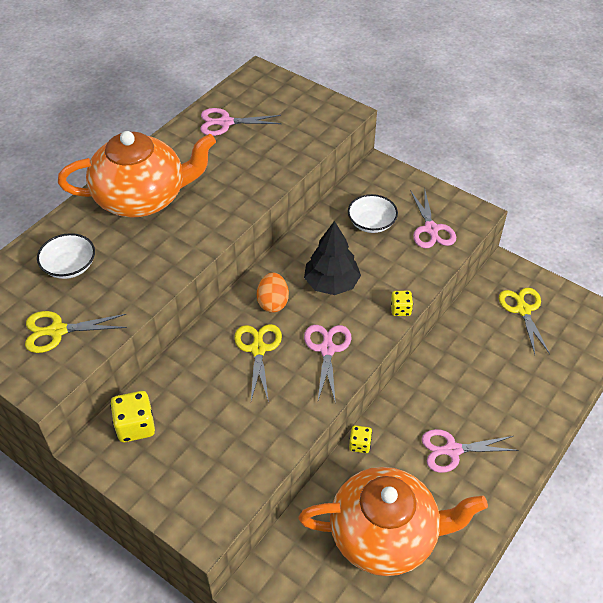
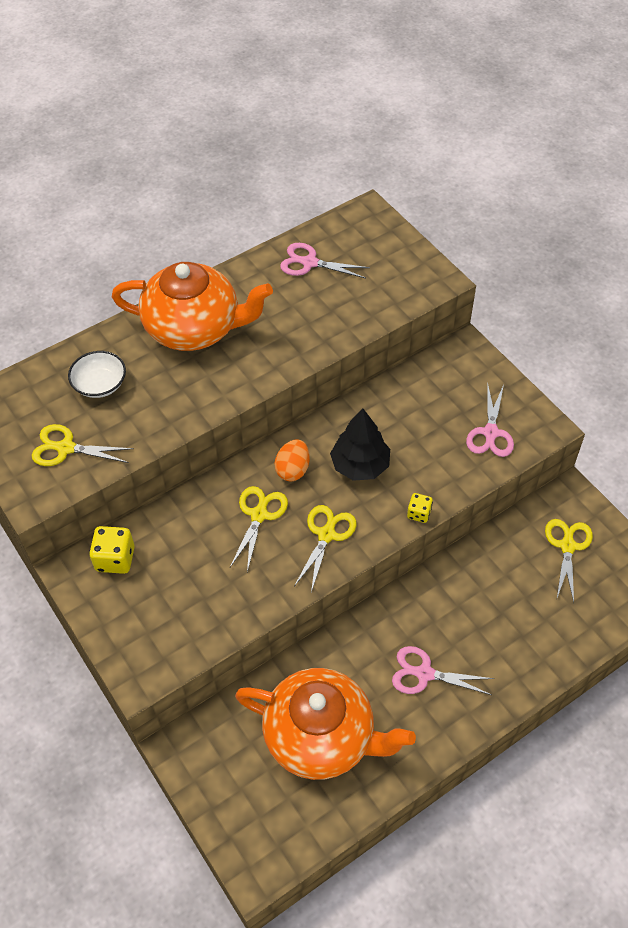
camera: 20 degrees right, 5 degrees up
(327, 349) = (326, 535): pink scissors -> yellow scissors
(359, 444) = (334, 639): yellow dice -> none
(371, 223) = (430, 409): white bowl -> none

